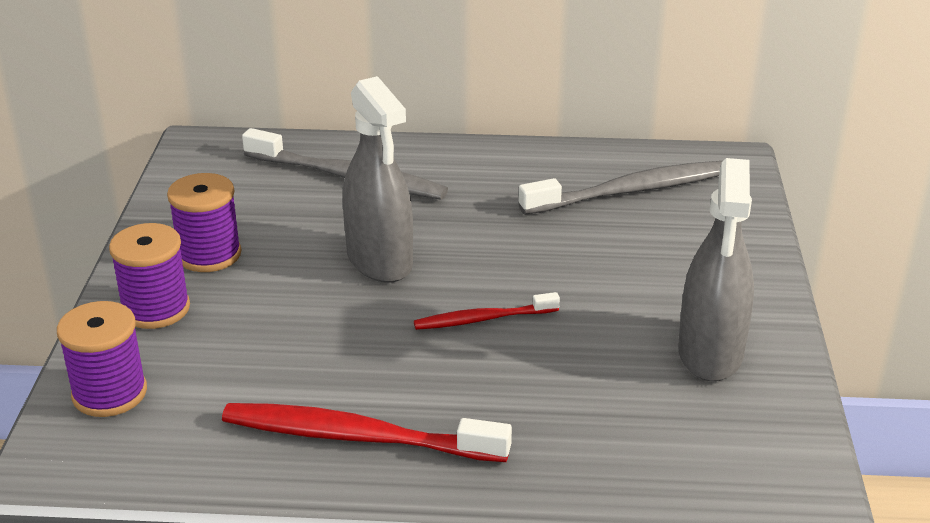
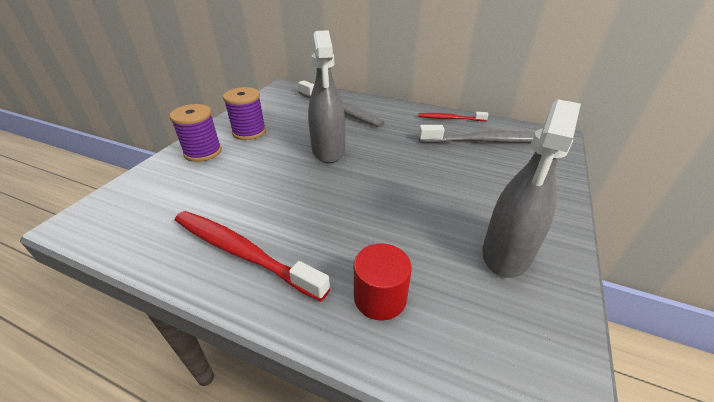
camera: 20 degrees right, 5 degrees up
(109, 393) = (141, 190): purple spool -> none
(483, 319) = (365, 194): red toothbrush -> red toothbrush (450, 118)
(576, 440) = (380, 297): none -> red cylinder

